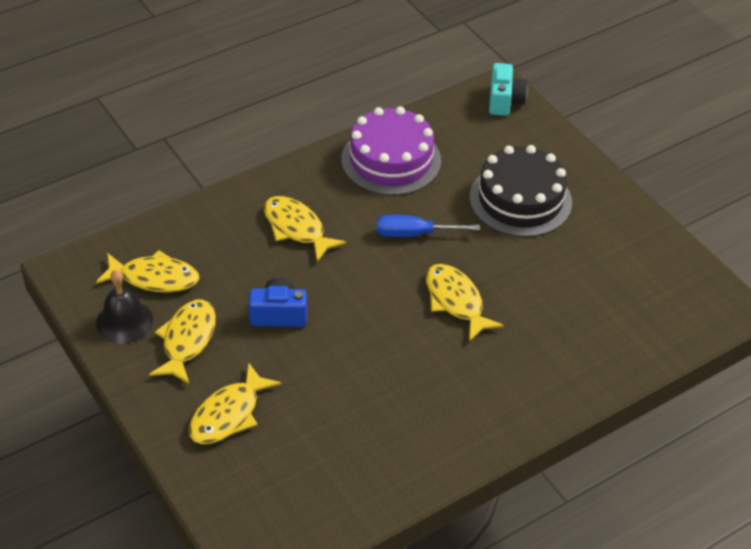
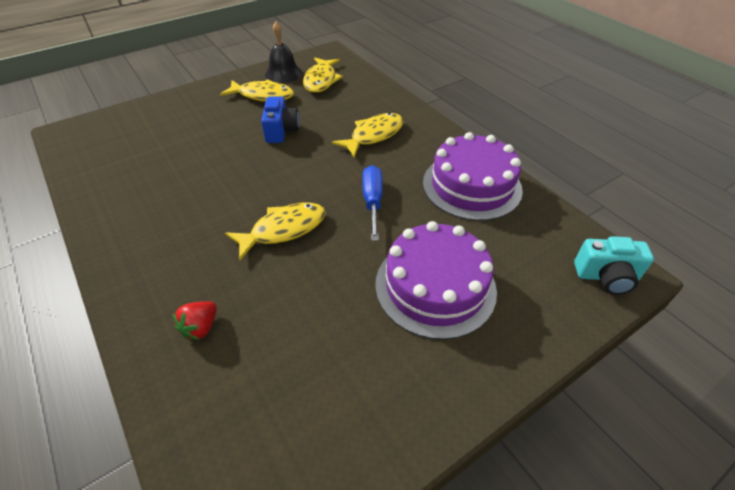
camera: 90 degrees right, 0 degrees up
(228, 414) = (192, 115): yellow fish -> none
(520, 199) = (435, 286): black cake -> purple cake
(575, 349) = (200, 327): none -> red strawberry

